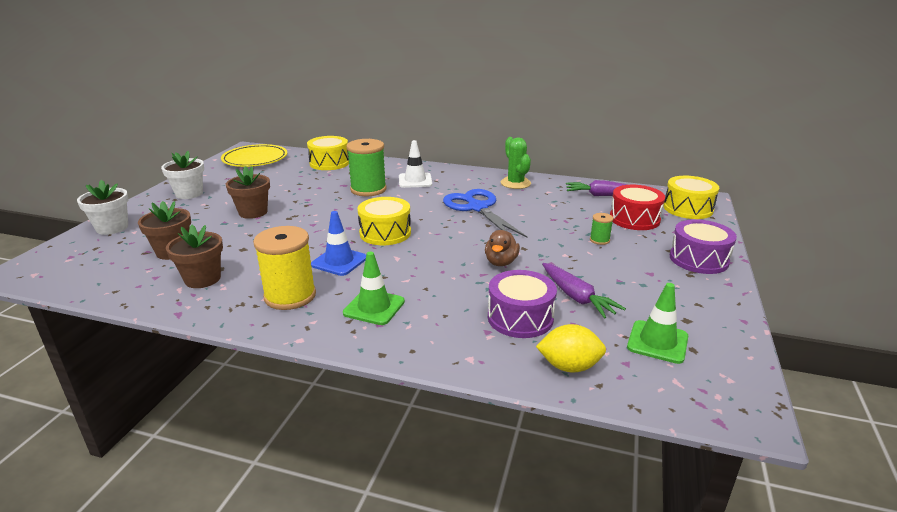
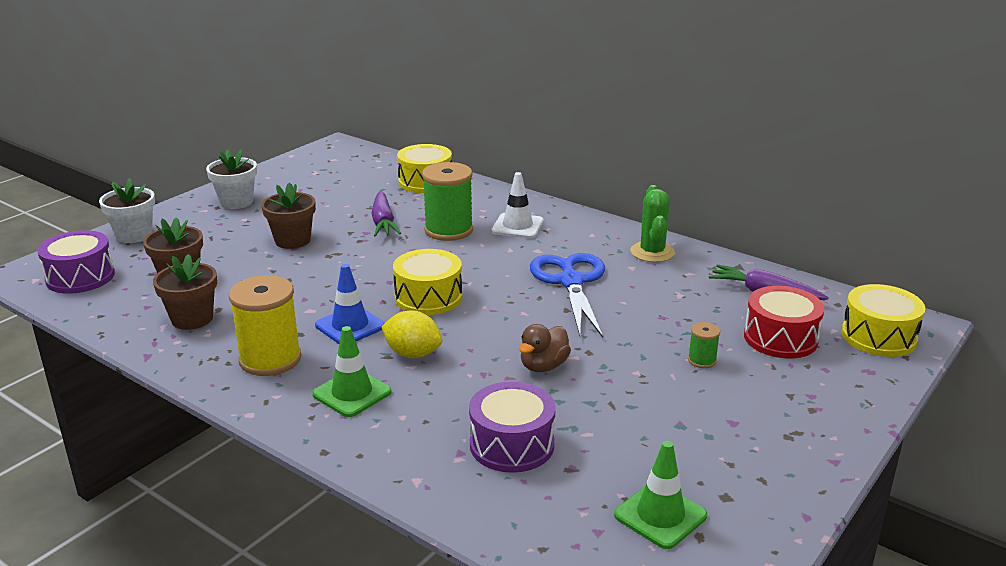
camera: 20 degrees right, 0 degrees up
(255, 159) = (338, 163): yellow plate -> none
(569, 366) = (524, 518): yellow lemon -> yellow lemon (413, 354)
(576, 297) = (604, 433): purple carrot -> purple carrot (383, 222)
(698, 259) = (822, 417): purple drum -> purple drum (80, 277)

